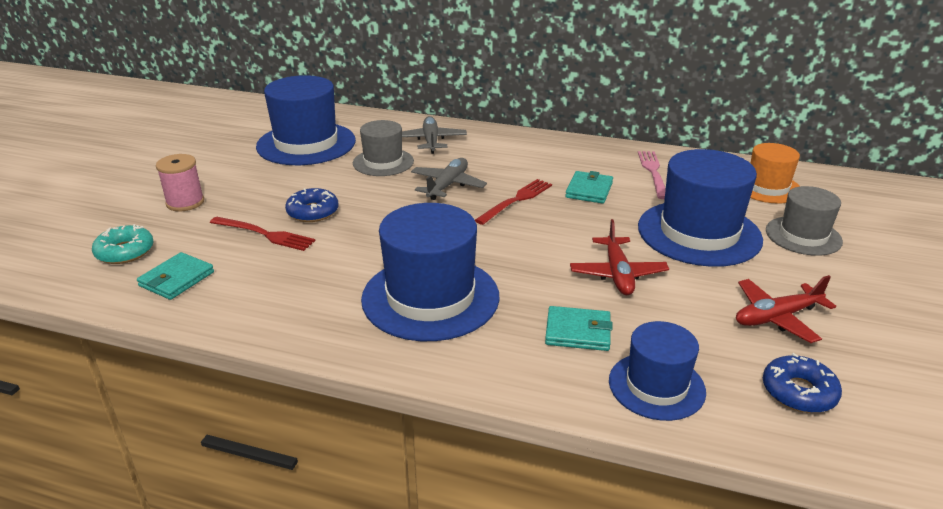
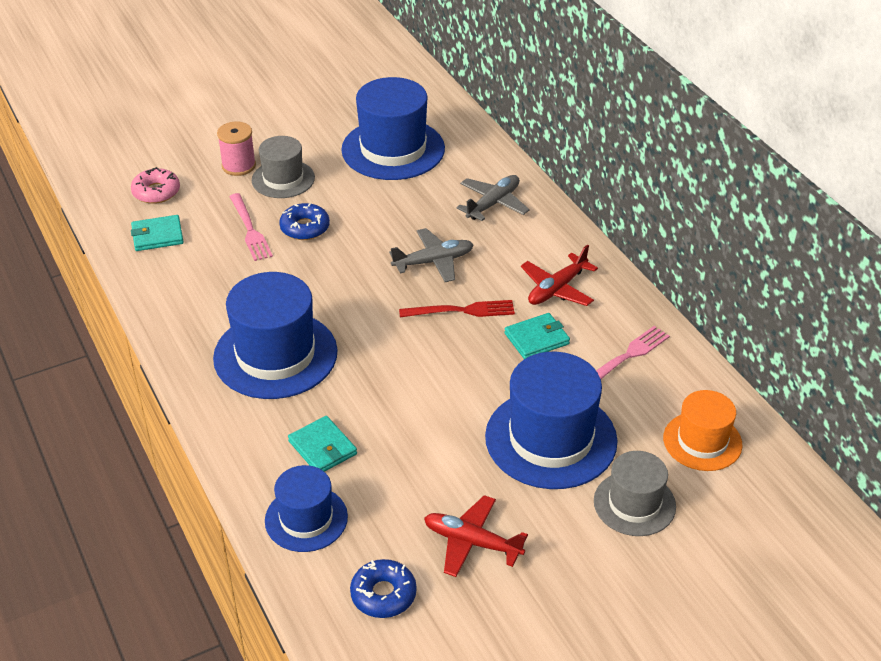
camera: 45 degrees right, 10 degrees up
(125, 252) = (156, 192): turquoise donut -> pink donut
(266, 234) = (250, 230): red fork -> pink fork
(383, 162) = (421, 206): grey hat -> grey hat (283, 179)
(617, 274) = (423, 426): red plane -> red plane (557, 289)

